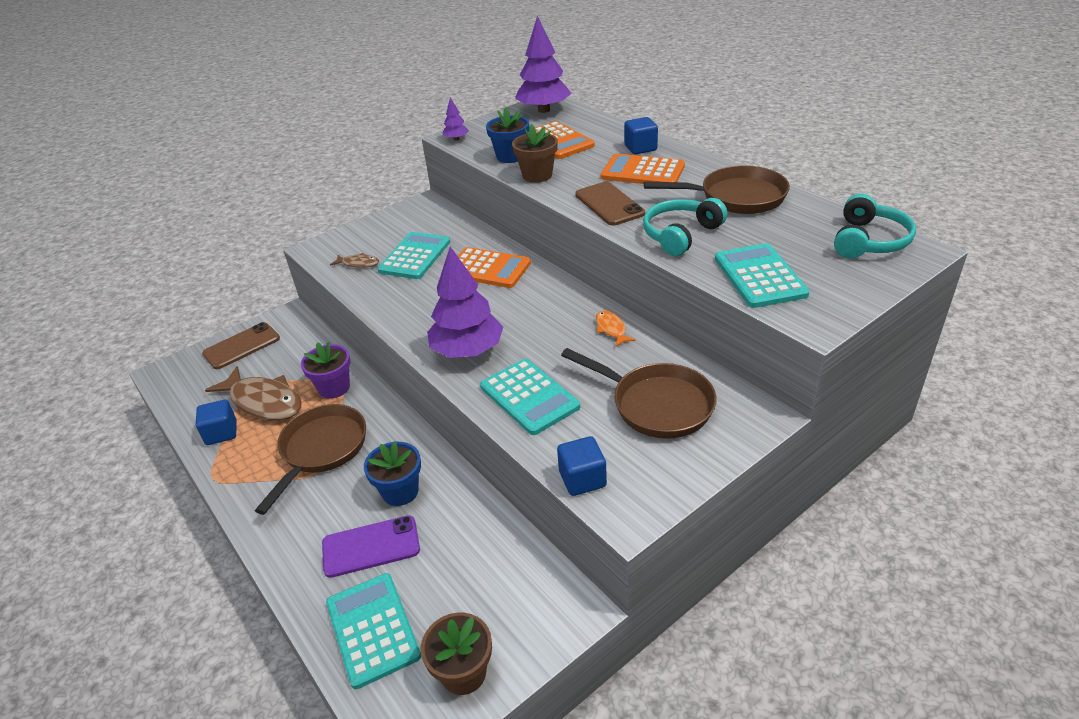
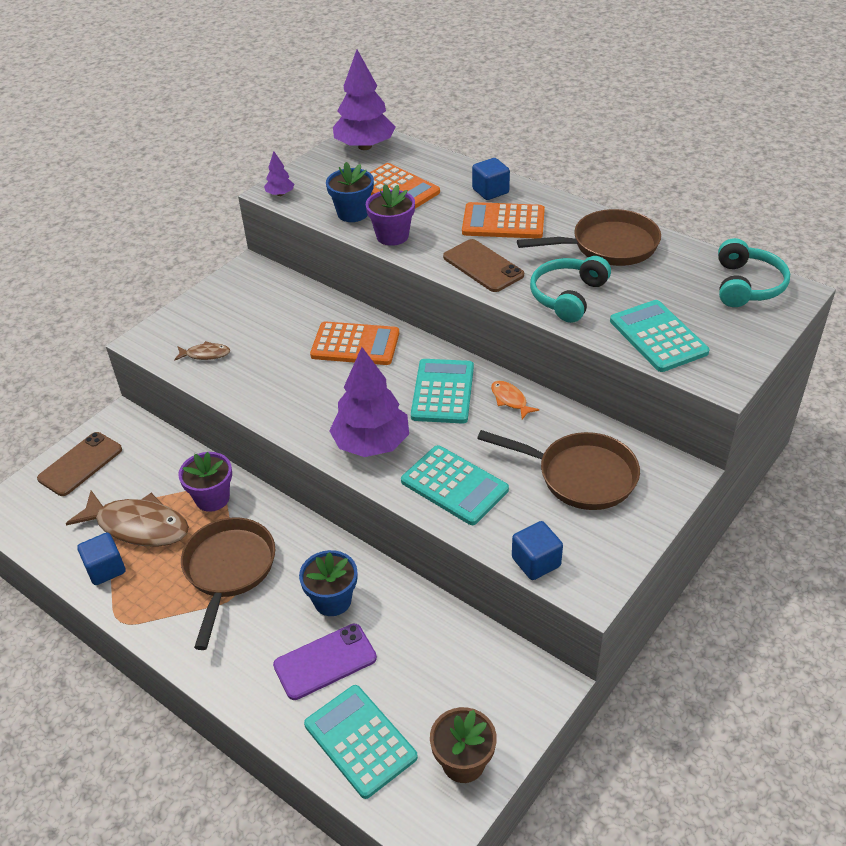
camera: 15 degrees left, 5 degrees up
(415, 256) = (267, 338): turquoise calculator -> turquoise calculator (443, 392)
(537, 175) = (392, 236): brown flower pot -> purple flower pot

